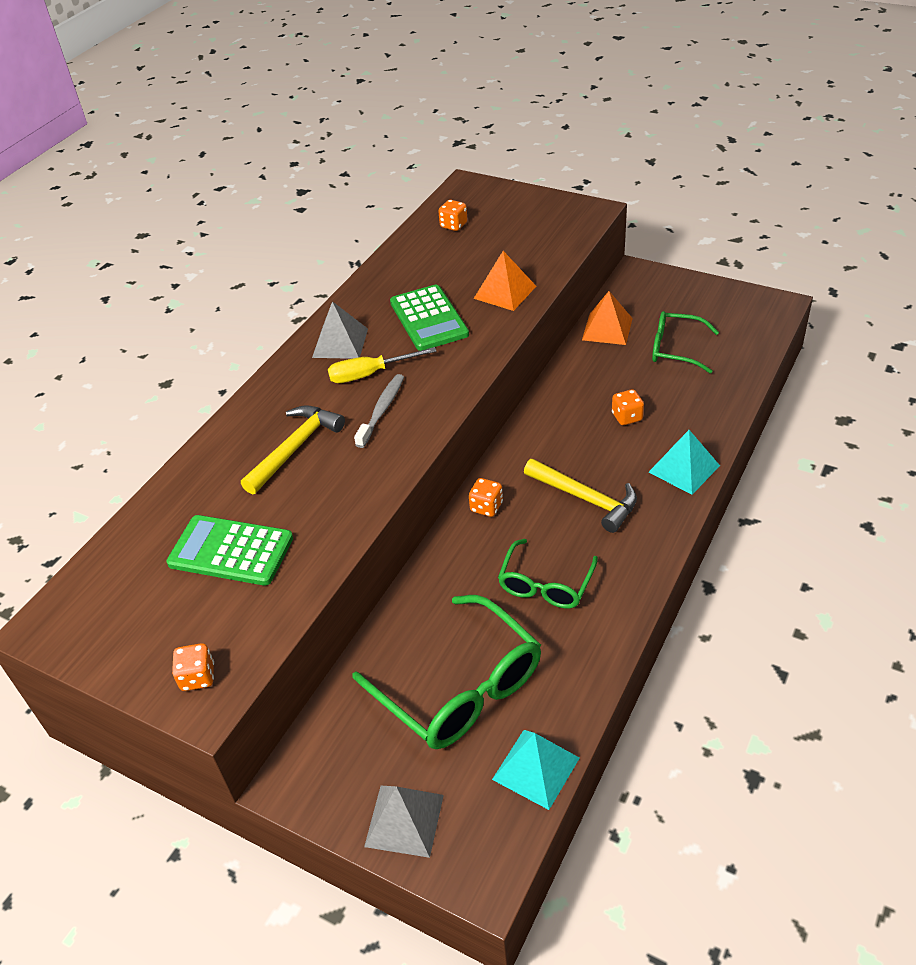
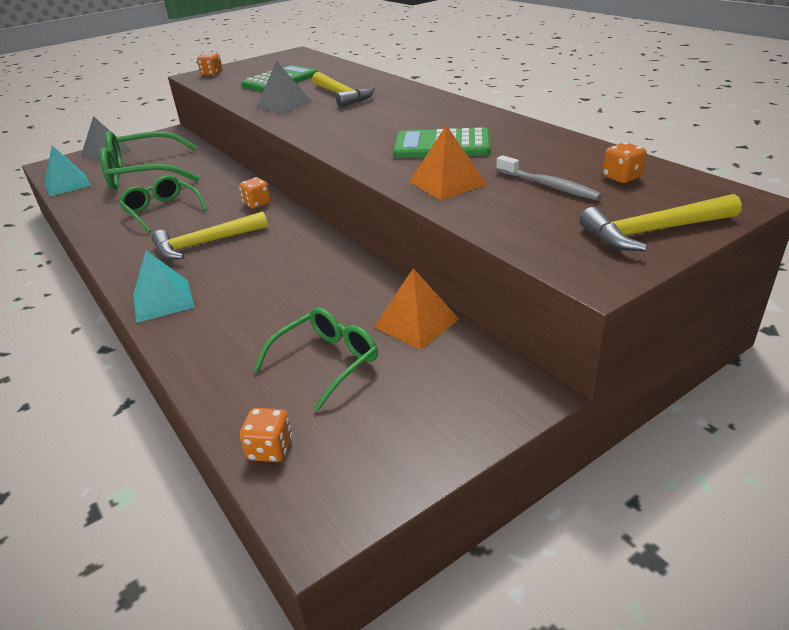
camera: 115 degrees right, 10 degrees down
(340, 343) = (447, 113): grey pyramid -> grey pyramid (284, 104)
(370, 374) = (391, 119): yellow screwdriver -> none
(382, 410) = (342, 119): grey toothbrush -> grey toothbrush (548, 186)
(528, 203) = (653, 231): none -> yellow hammer
(627, 417) = (264, 290): orange dice -> orange dice (270, 449)

